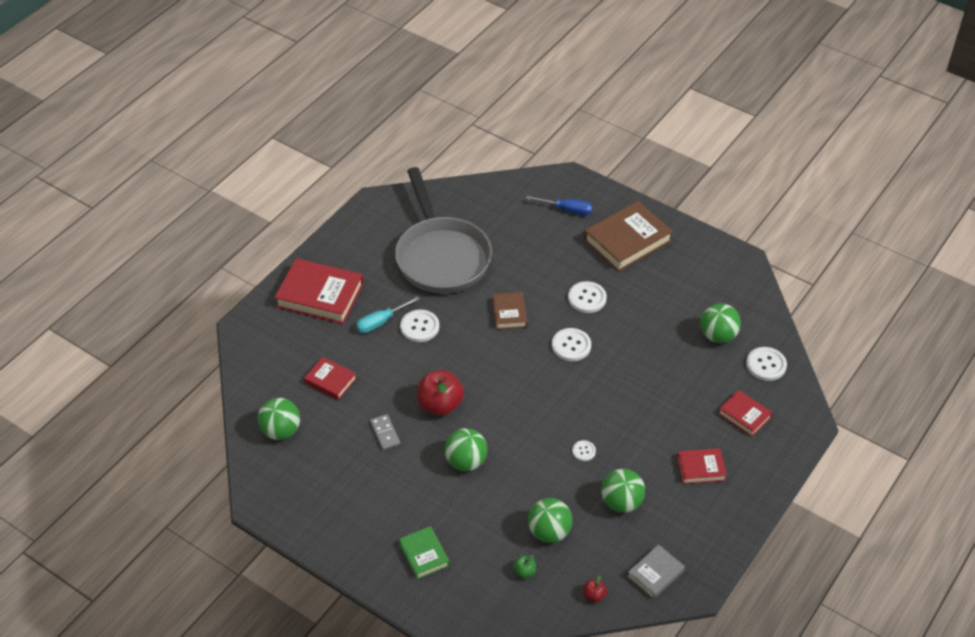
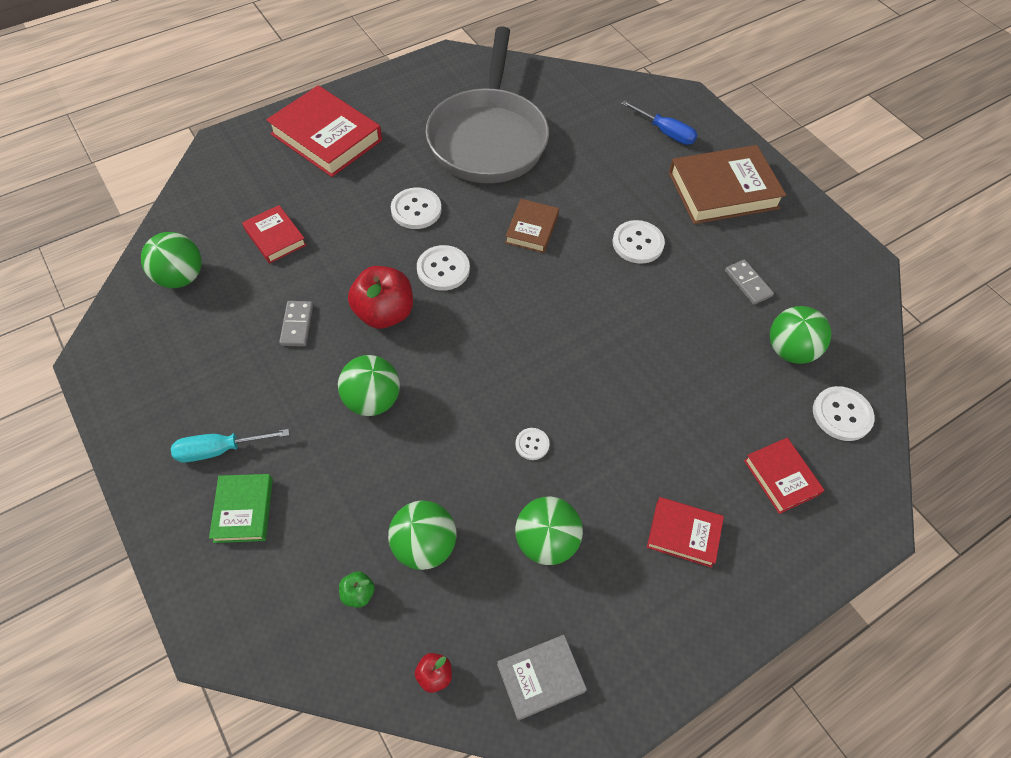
camera: 20 degrees right, 10 degrees up
(380, 322) = (374, 189): turquoise screwdriver -> turquoise screwdriver (219, 450)
(571, 346) = (588, 296): white button -> white button (443, 269)
(673, 301) = (748, 283): none -> grey domino

